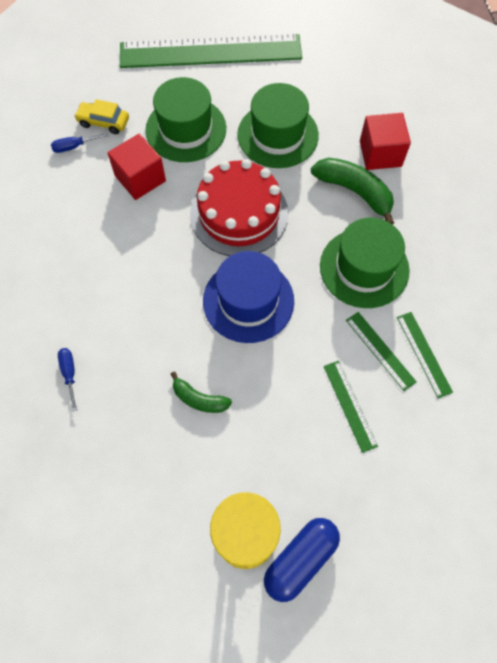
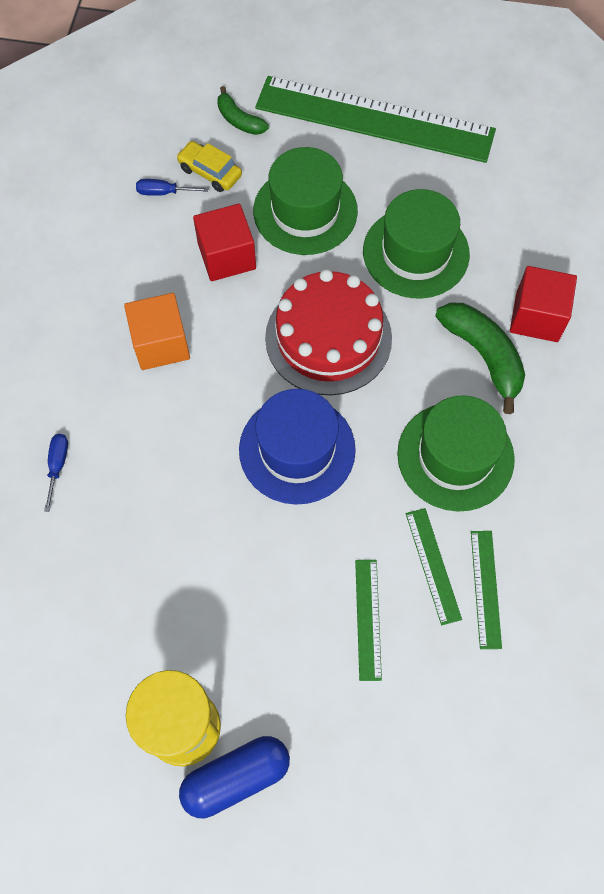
camera: 20 degrees right, 0 degrees up
(115, 257) = (161, 344): none -> orange cube
(199, 399) = (193, 547): green banana -> green banana (239, 120)

